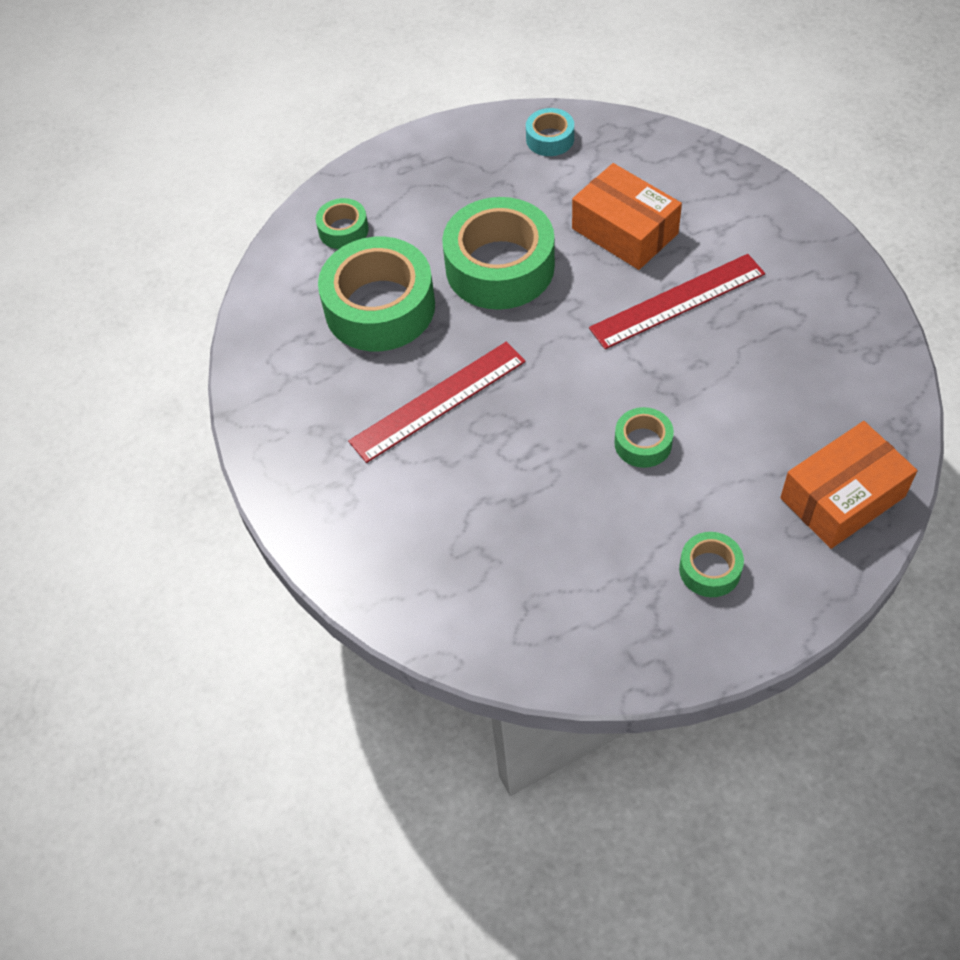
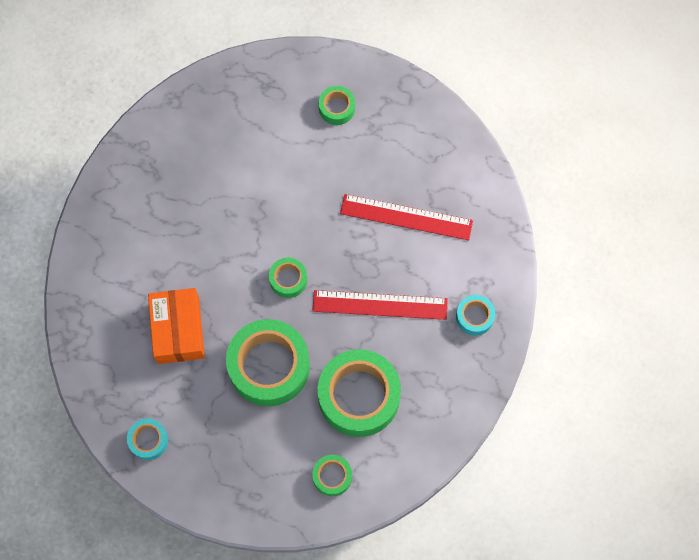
camera: 145 degrees left, 15 degrees up
(317, 468) = (474, 317): none -> turquoise tape
(643, 443) = (302, 193): green tape -> green tape (288, 279)
(677, 301) = (200, 259): red ruler -> red ruler (406, 217)
(842, 497) = (242, 91): orange box -> none

